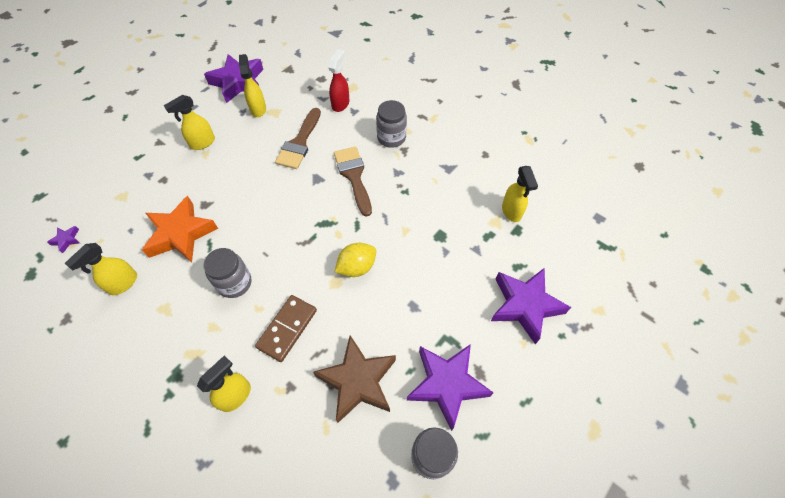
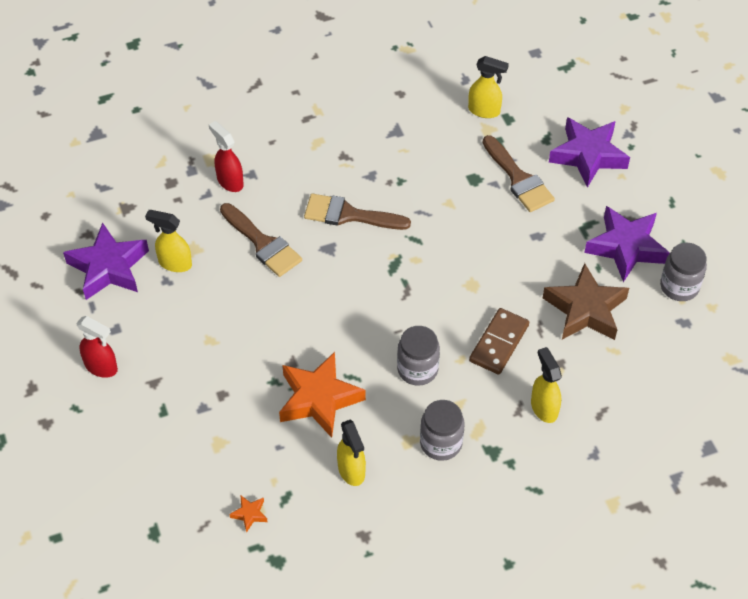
camera: 60 degrees left, 5 degrees down
(66, 240) = (249, 514): purple star -> orange star
(160, 113) = (101, 367): none -> red spray bottle
(202, 143) = (190, 338): yellow spray bottle -> none
(287, 329) = (499, 343): brown domino -> brown domino turned 60 degrees clockwise
(357, 267) = (466, 260): yellow lemon -> none
(391, 138) = (318, 159): grey jar -> grey jar (441, 443)
(462, 265) = (518, 179): none -> brown brush

